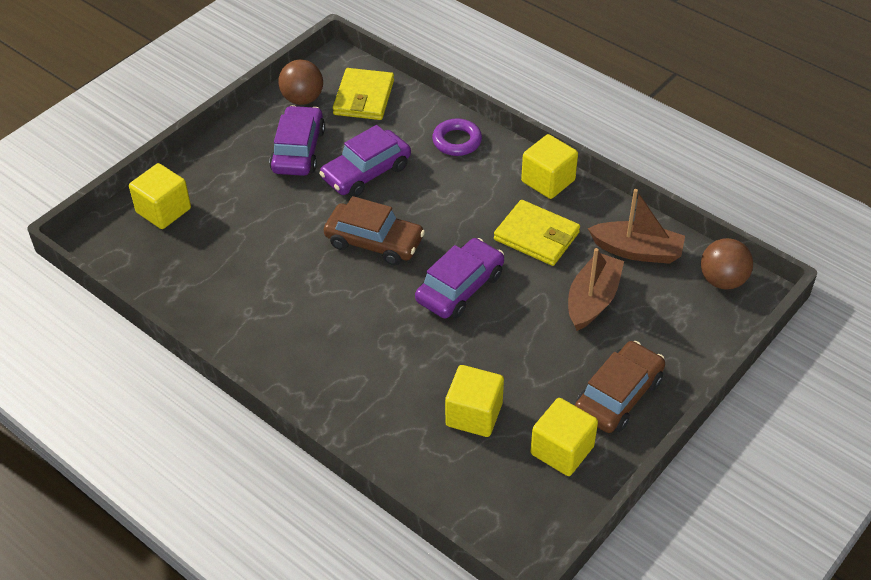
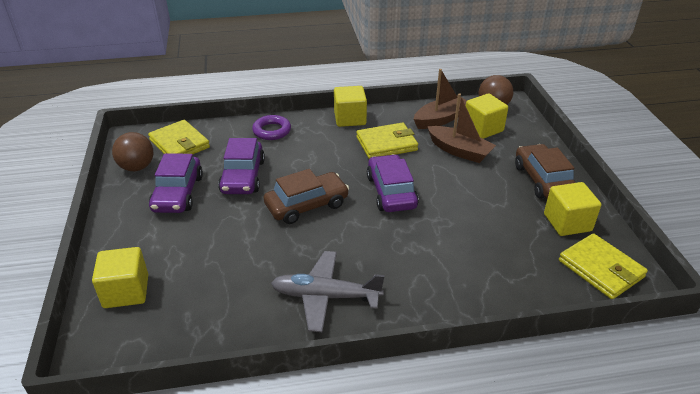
camera: 50 degrees left, 10 degrees down
(273, 330) = (325, 296): none -> grey plane
(298, 150) = (178, 193): purple car -> purple car turned 135 degrees counterclockwise
(474, 414) = (504, 242): yellow cube -> yellow cube (483, 129)
(512, 509) = (600, 269): none -> yellow wallet
(592, 300) = (459, 151): brown boat -> brown boat turned 150 degrees clockwise

